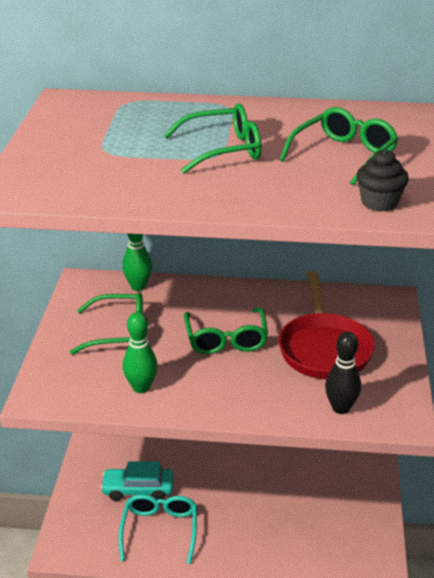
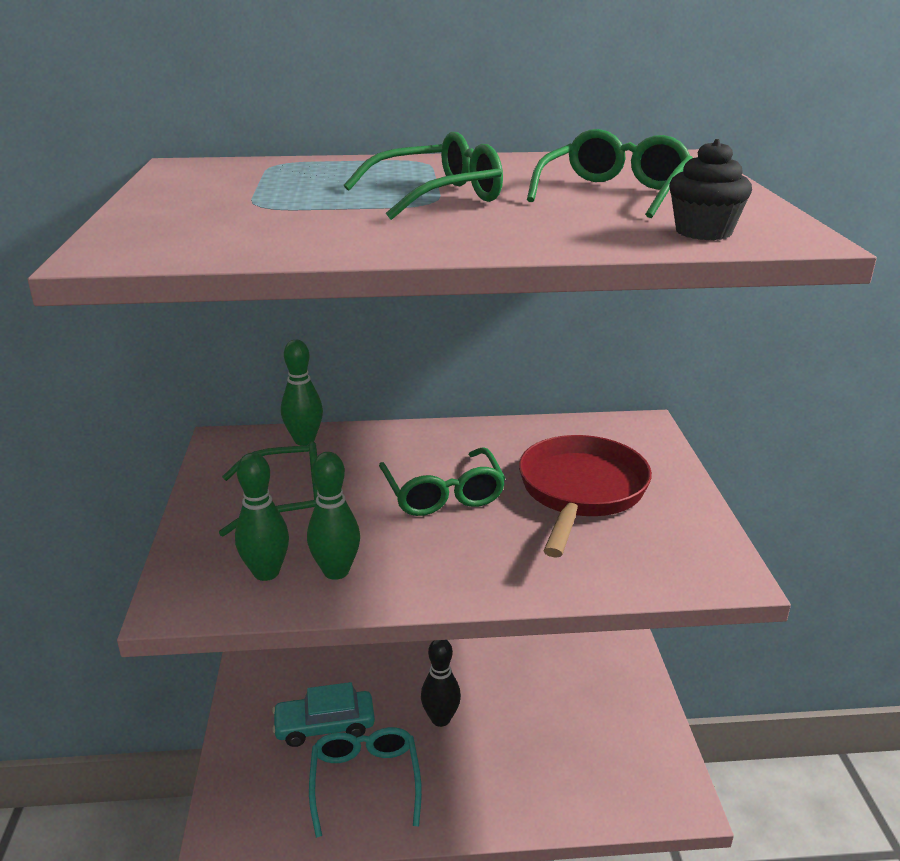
camera: 10 degrees left, 5 degrees down
(96, 383) = (266, 572): none -> green bowling pin
(324, 348) = (580, 492): red pan -> red pan turned 150 degrees counterclockwise
(340, 408) = (634, 568): black bowling pin -> black bowling pin (440, 719)

